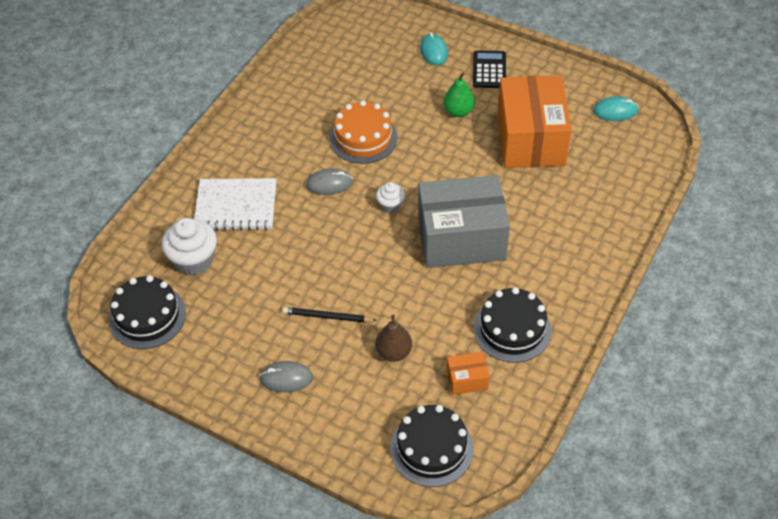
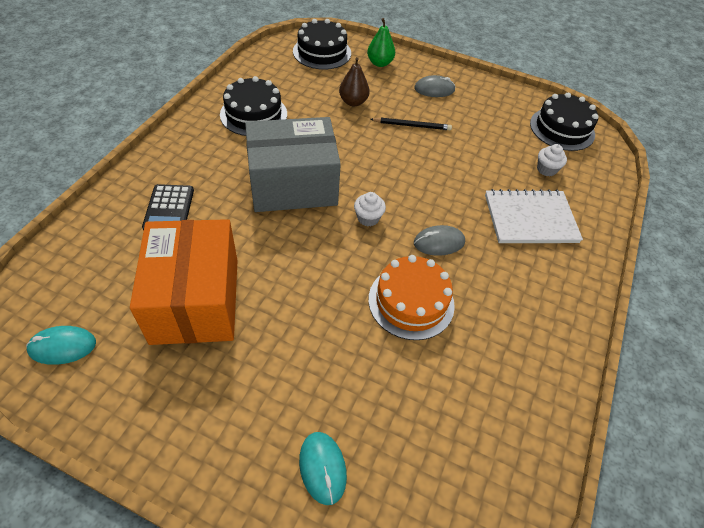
camera: 170 degrees right, 0 degrees up
(194, 260) = (546, 169): white cupcake -> white cupcake, size x0.55
(458, 111) = (287, 344): green pear -> green pear (380, 63)
(467, 379) = (294, 85): orange box -> none
(489, 70) = (234, 425): black calculator -> black calculator (169, 209)

